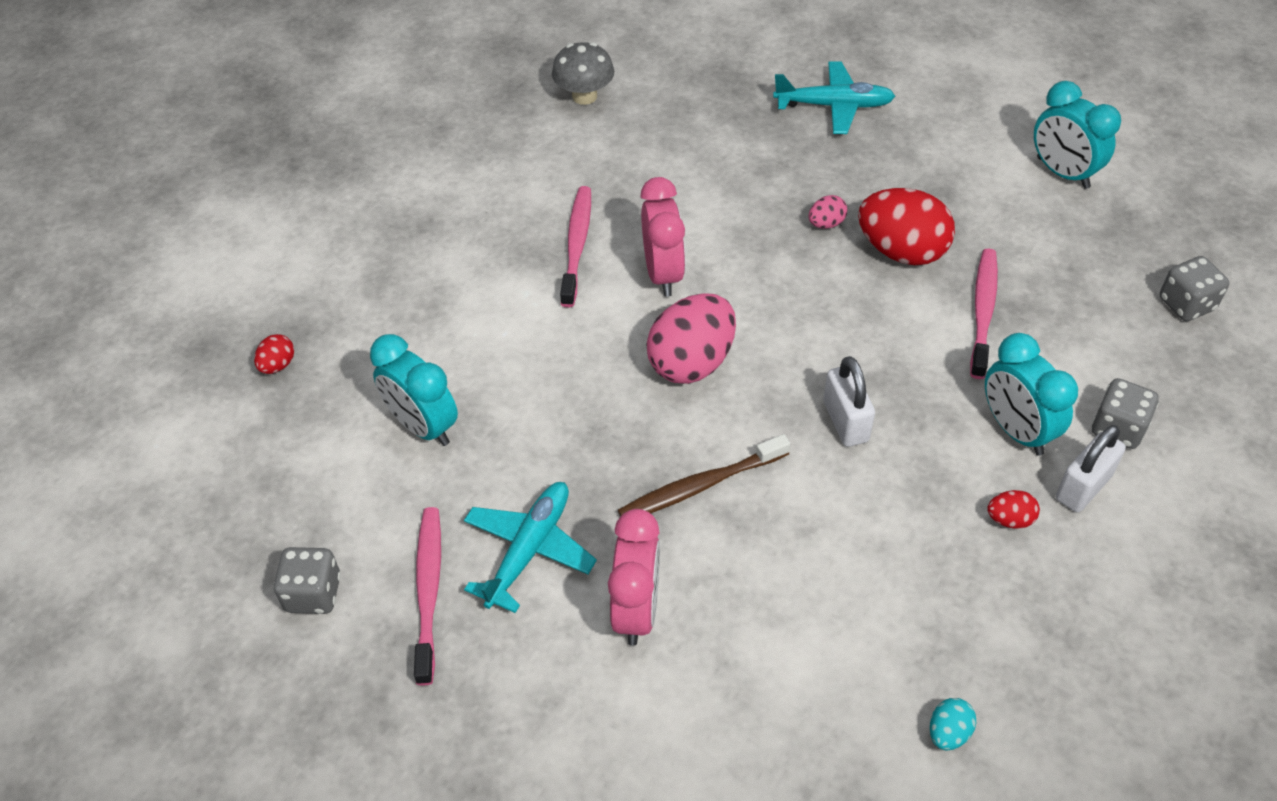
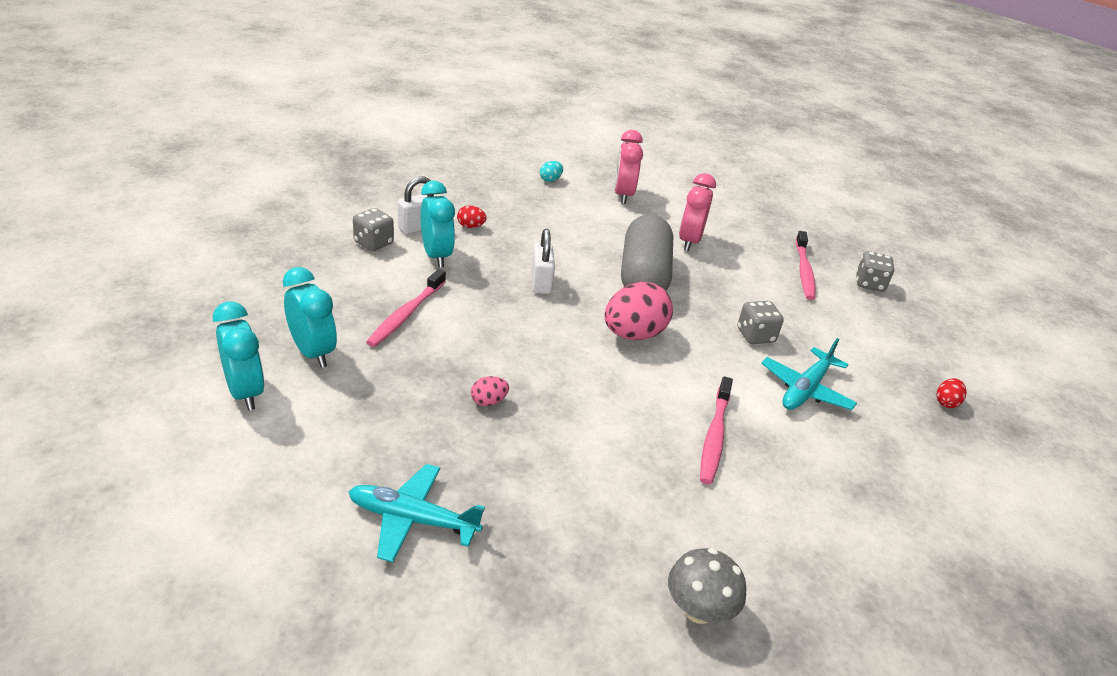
camera: 175 degrees left, 15 degrees down
(423, 426) = (824, 342): turquoise clock -> turquoise clock (313, 352)
(529, 550) = (748, 273): turquoise plane -> turquoise plane (806, 389)
(663, 273) = (642, 396): pink clock -> pink clock (623, 195)
(700, 486) = (643, 276): brown toothbrush -> grey capsule
(901, 251) = (438, 366): red egg -> none
(1186, 304) = (256, 285): grey dice -> grey dice (755, 336)

